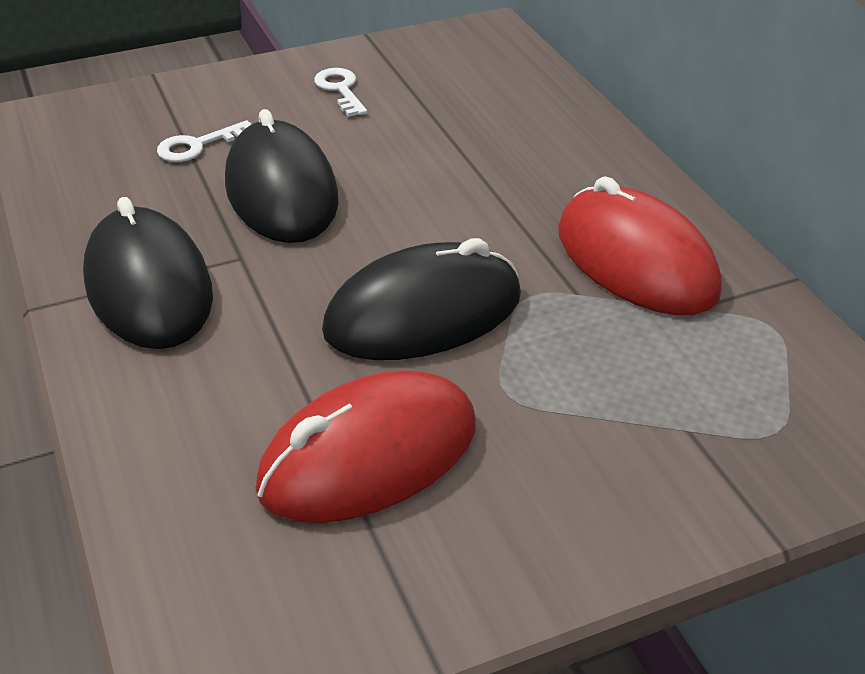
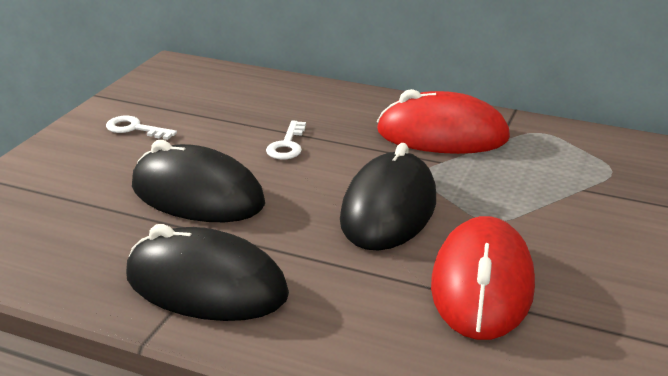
camera: 45 degrees left, 10 degrees down
(197, 146) = (91, 198): white key -> white key (287, 145)

